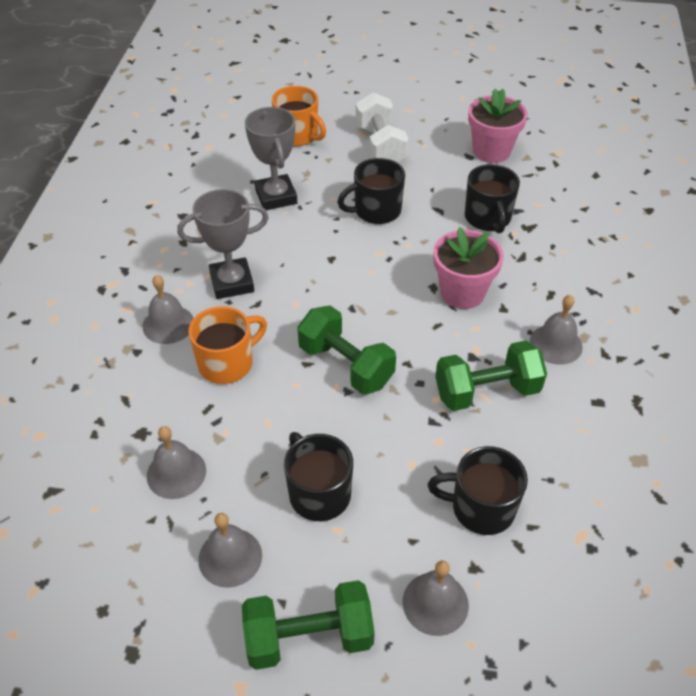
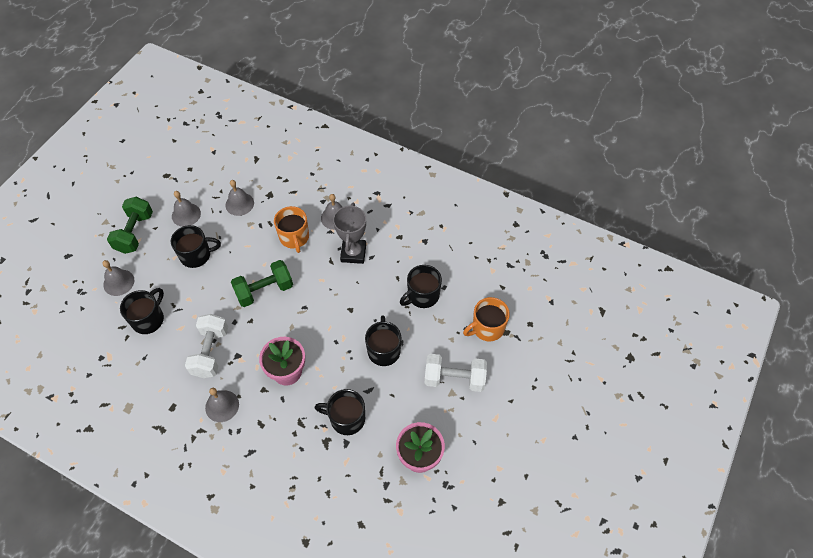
camera: 110 degrees right, 10 degrees up
(276, 197) = (422, 295): grey trophy -> black mug
(486, 391) = (210, 352): green dumbbell -> white dumbbell

